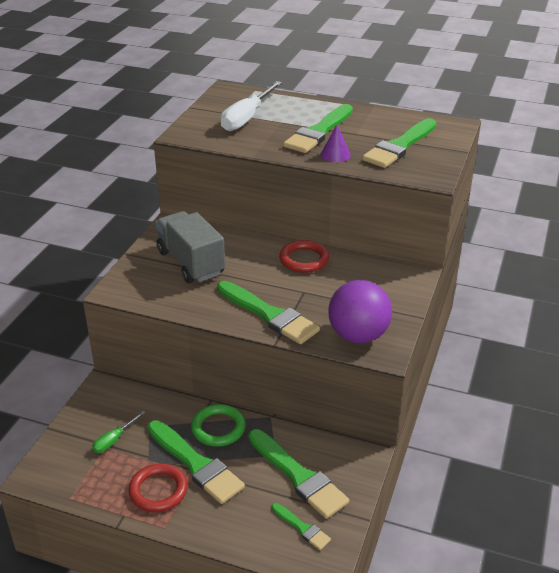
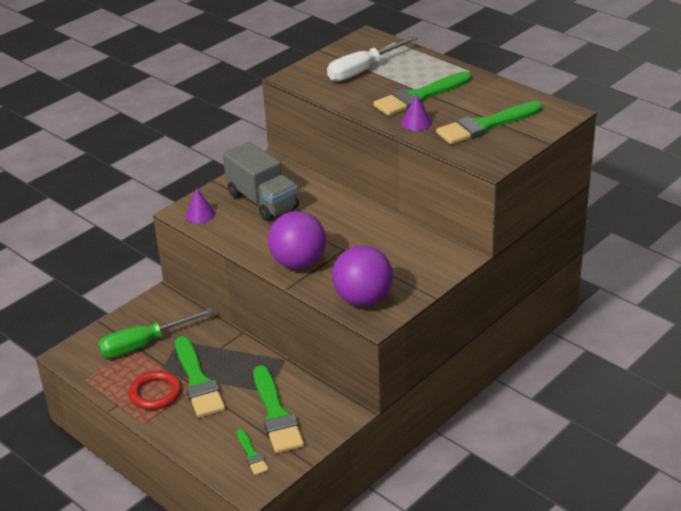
camera: 25 degrees right, 0 degrees up
(114, 440) = (144, 344): green screwdriver -> green screwdriver, size x1.96
(135, 289) = (200, 214): none -> purple cone
(190, 263) = (262, 201): grey truck -> grey truck turned 150 degrees clockwise
(218, 428) = (234, 357): green ring -> none
(269, 315) = (298, 263): green brush -> purple ball
(304, 259) = (366, 220): red ring -> none

